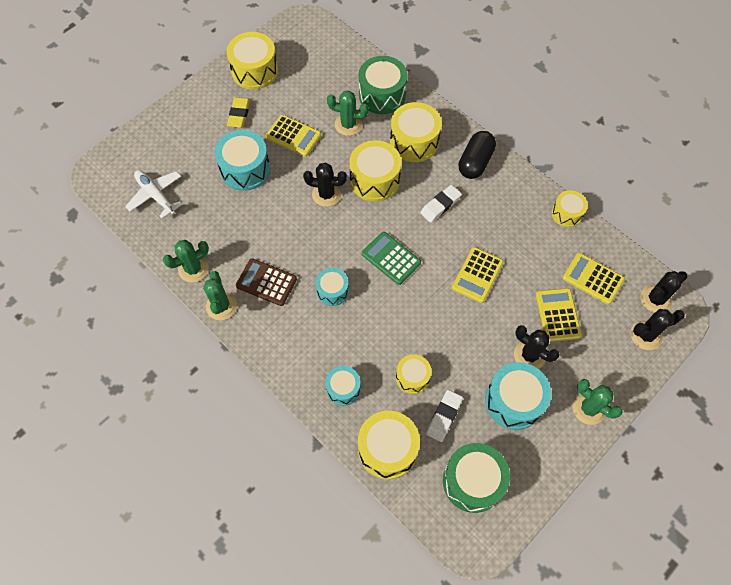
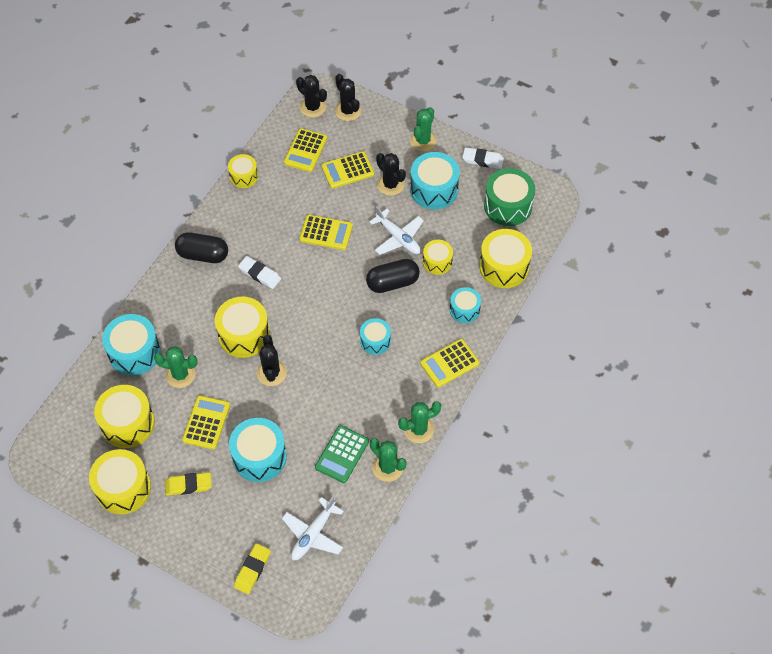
camera: 105 degrees left, 5 degrees down
(145, 146) = (252, 570): none -> yellow eraser
(266, 282) = (383, 398): brown calculator -> none
(284, 355) = (449, 363): none -> yellow calculator
(348, 125) = (180, 375): green cactus -> green cactus turned 75 degrees counterclockwise
(382, 95) = (134, 352): green drum -> turquoise drum
(391, 258) = (328, 302): green calculator -> green calculator (342, 454)
(398, 325) = (392, 283): none -> black capsule
(414, 141) = (189, 311): yellow drum -> yellow drum (127, 423)
(444, 416) = (463, 234): white eraser -> white eraser (482, 160)
(454, 345) = (398, 238): none -> white plane
(529, 355) = (390, 184): black cactus -> black cactus turned 60 degrees counterclockwise

